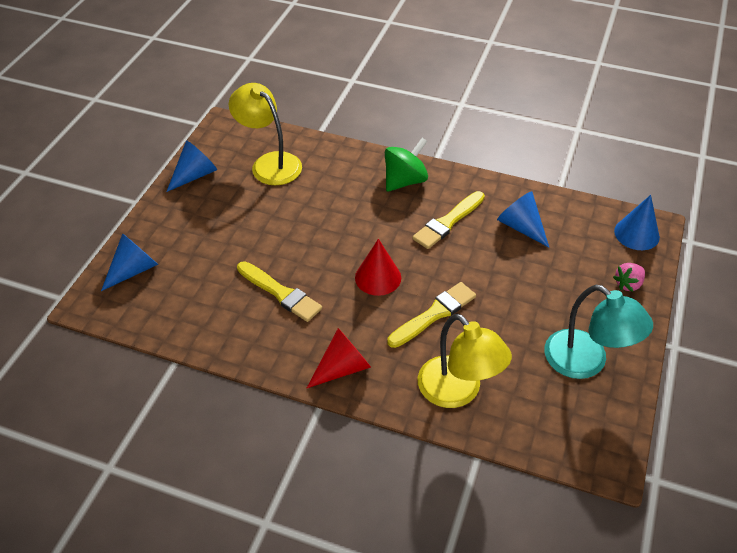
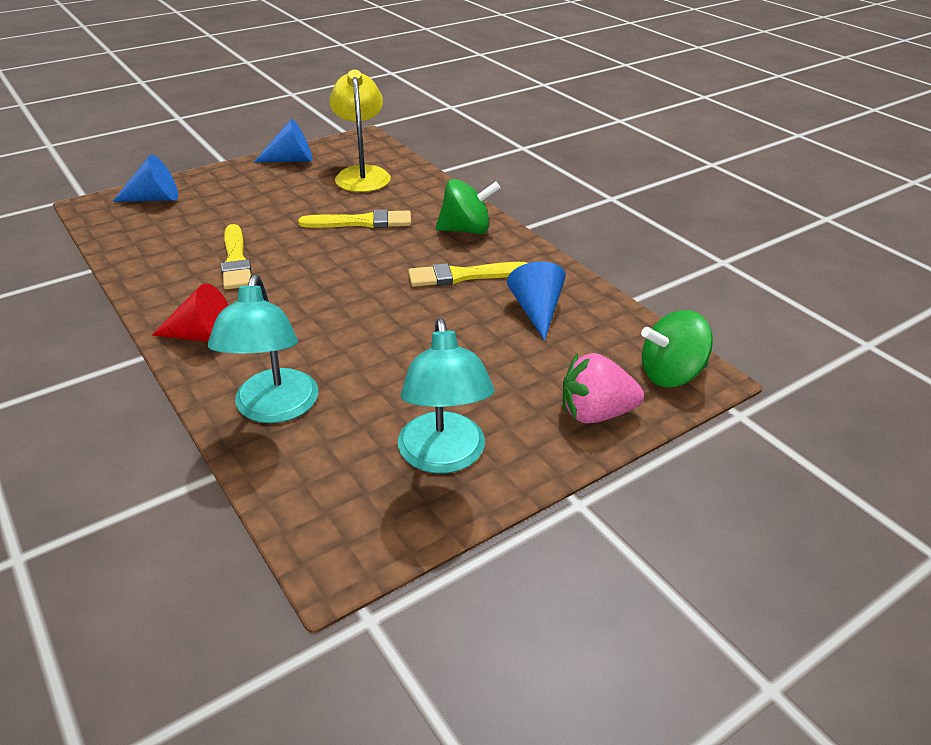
camera: 35 degrees right, 10 degrees down
(378, 277) = (334, 287): red cone -> none
(434, 314) = (344, 338): yellow brush -> yellow brush (361, 222)
(458, 391) = (274, 409): yellow lamp -> turquoise lamp
(628, 284) = (595, 413): pink strawberry -> pink strawberry, size x1.62
(636, 234) = (671, 374): blue cone -> green spinning top

